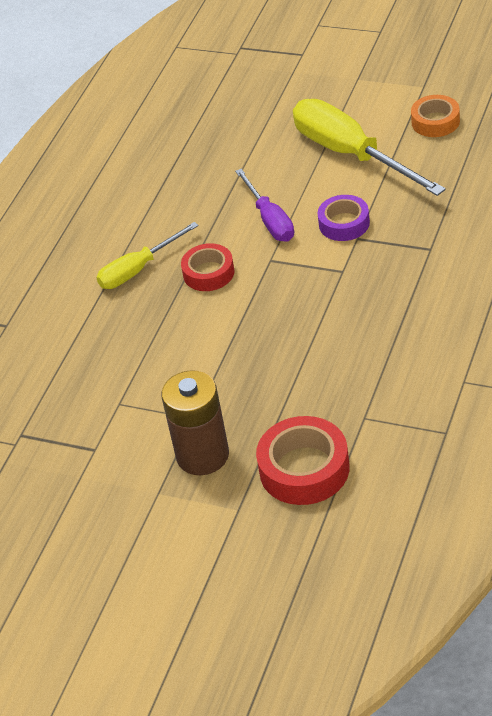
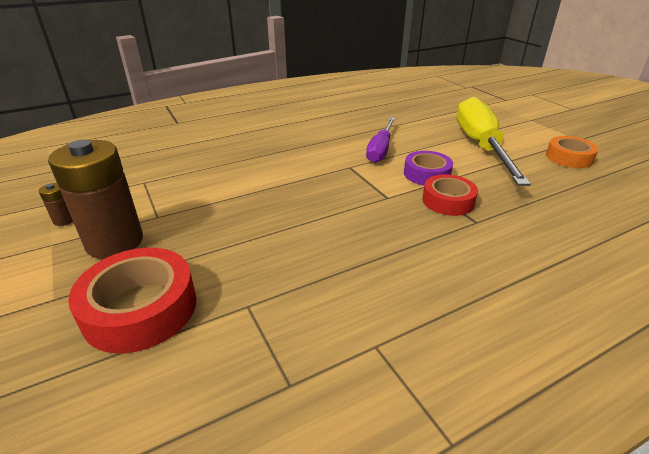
camera: 35 degrees right, 10 degrees down
(126, 475) = (64, 220): none -> brown battery
(138, 269) = (273, 134): yellow screwdriver -> none
(208, 273) = (304, 153): red tape -> red tape (448, 201)

